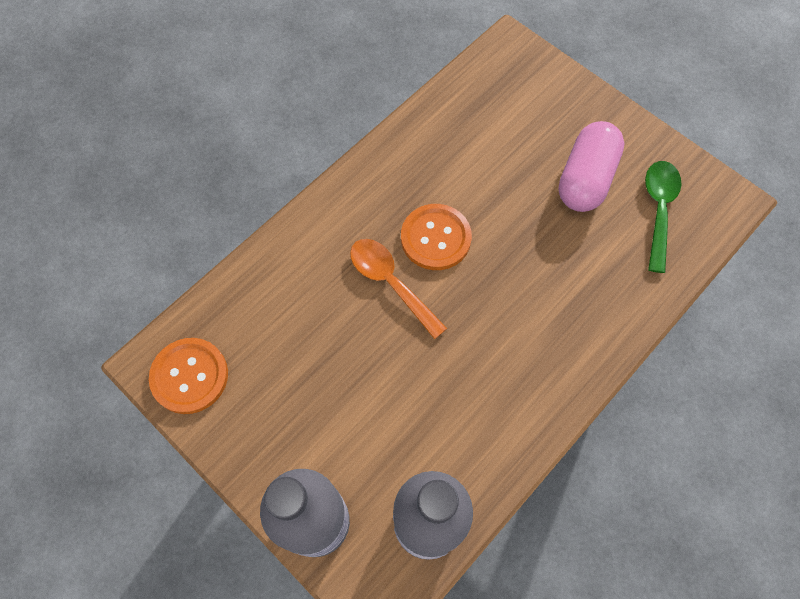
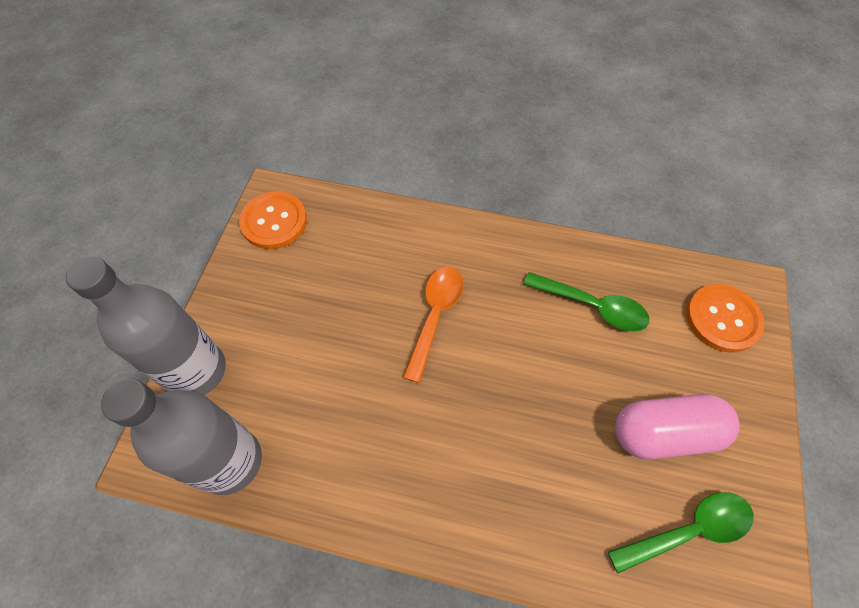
camera: 60 degrees right, 5 degrees down
(435, 238) = (501, 329): orange button -> orange button (722, 319)
(458, 160) = (593, 306): none -> green spoon

